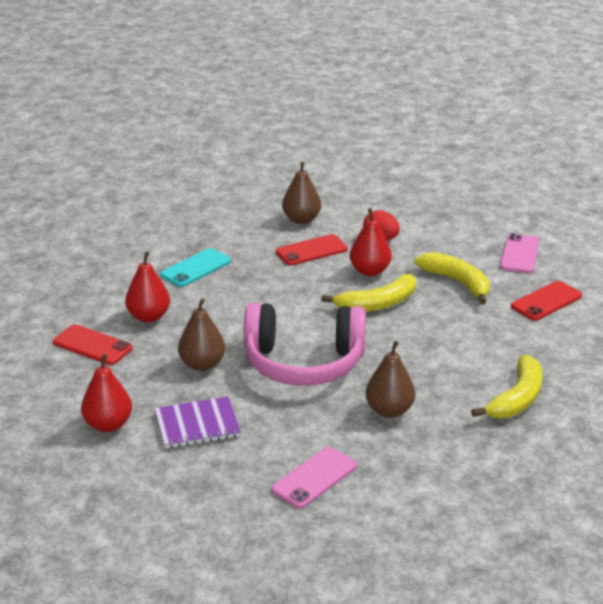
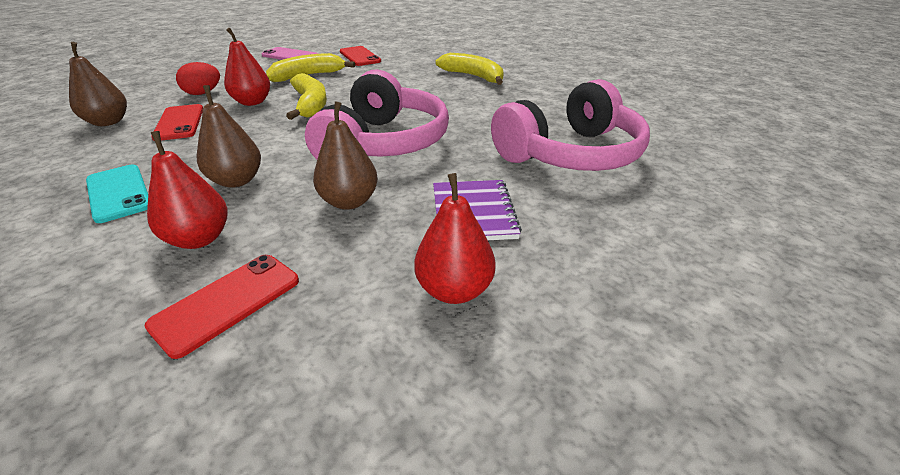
camera: 80 degrees left, 5 degrees up
(314, 478) = (570, 154): pink phone -> pink headphones
(389, 410) = (475, 115): brown pear -> brown pear (237, 181)

